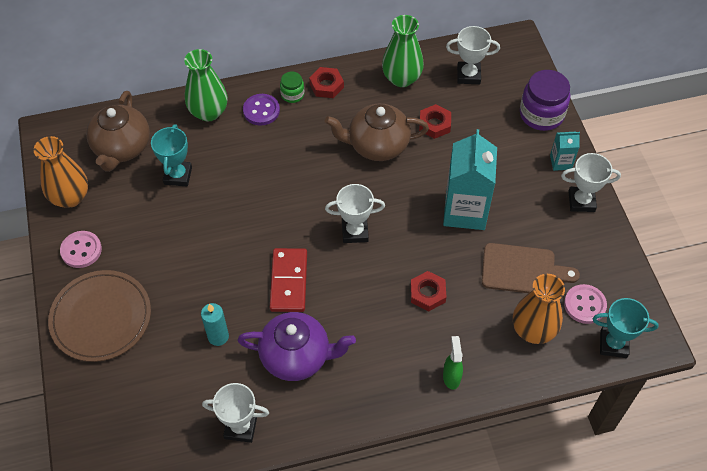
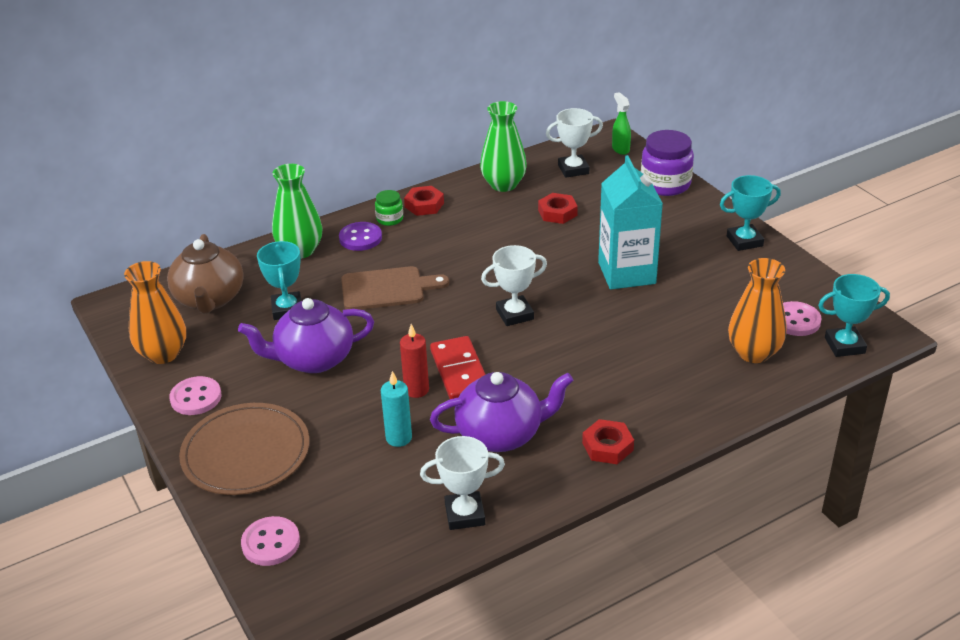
camera: 15 degrees left, 20 degrees down
(92, 410) = (271, 543): none -> pink button
(181, 236) = (313, 359): none -> purple teapot
(248, 291) = (416, 390): none -> red candle
(377, 145) = (503, 240): brown teapot -> none
(427, 293) = (622, 348): red nut -> red nut (607, 446)
(451, 377) = (687, 412): green spray bottle -> green spray bottle (620, 149)
(522, 270) = (714, 307): brown cutting board -> brown cutting board (387, 289)
(560, 162) = (705, 216): turquoise carton -> none
(581, 201) = (744, 241): white trophy -> turquoise trophy

